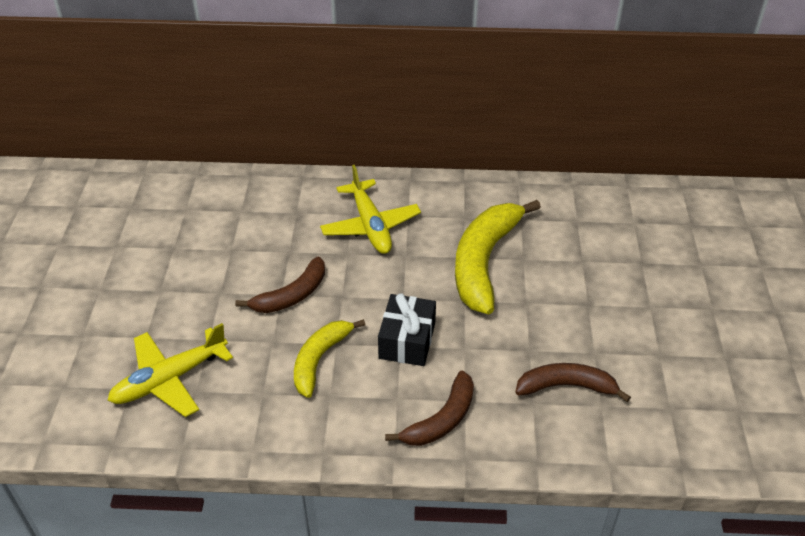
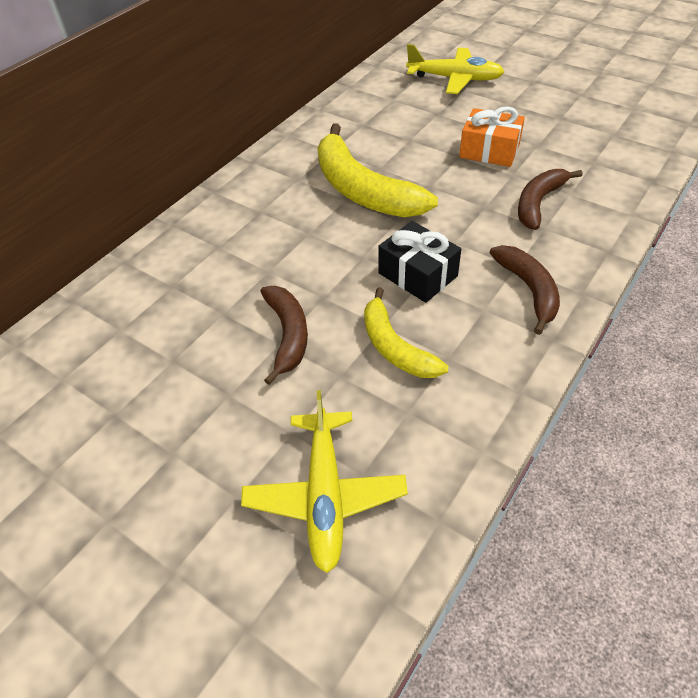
camera: 55 degrees left, 5 degrees up
(370, 226) = (247, 240): yellow plane -> yellow plane (455, 79)
(616, 322) = (489, 151): none -> orange gift

